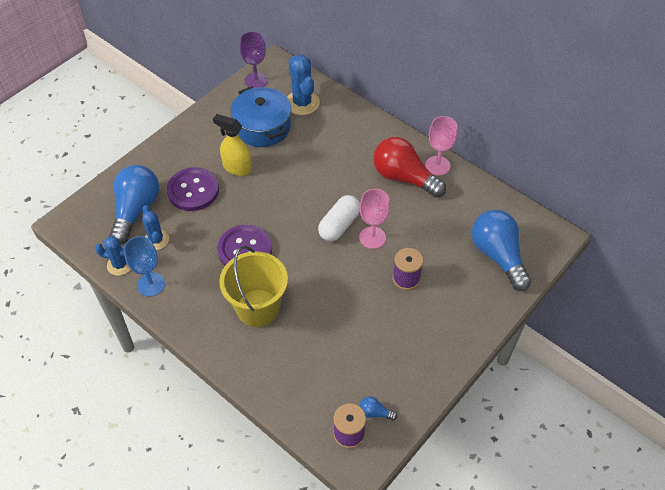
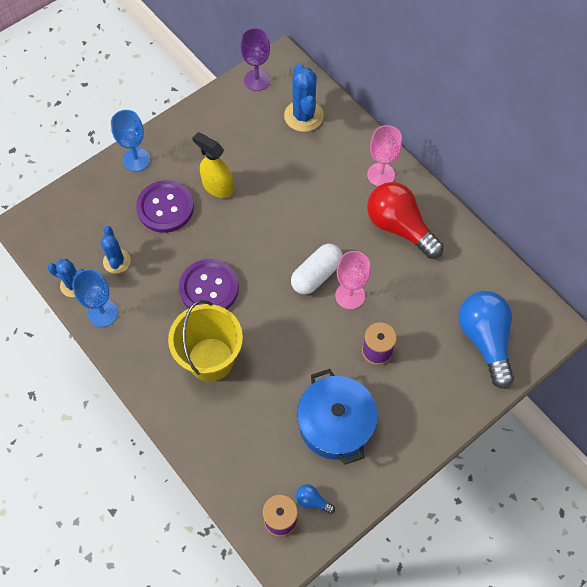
camera: 10 degrees right, 10 degrees up
(136, 210) = (101, 222): blue light bulb -> none
(160, 156) = (136, 159): none -> blue goblet
(262, 127) = (254, 140): blue pot -> blue pot (335, 424)
(437, 165) = (440, 218): pink goblet -> pink goblet (381, 174)

